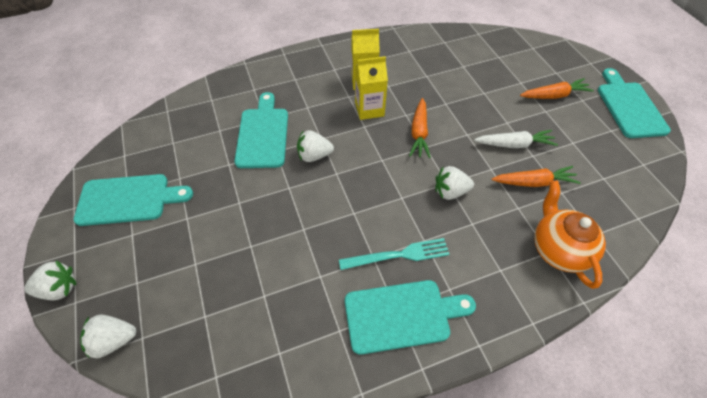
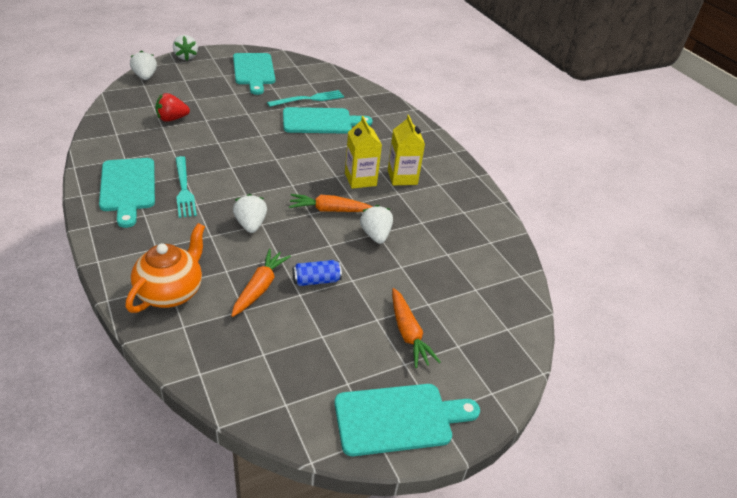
camera: 80 degrees right, 15 degrees down
(212, 144) = (308, 99): none -> turquoise fork
(245, 286) = (172, 119): none -> red strawberry
(314, 155) = (297, 147): white strawberry -> white strawberry (375, 235)
(514, 144) = (316, 280): white carrot -> blue can
(533, 182) = (259, 288): orange carrot -> orange carrot turned 150 degrees counterclockwise
(558, 249) = (171, 292): orange teapot -> orange teapot turned 45 degrees counterclockwise

